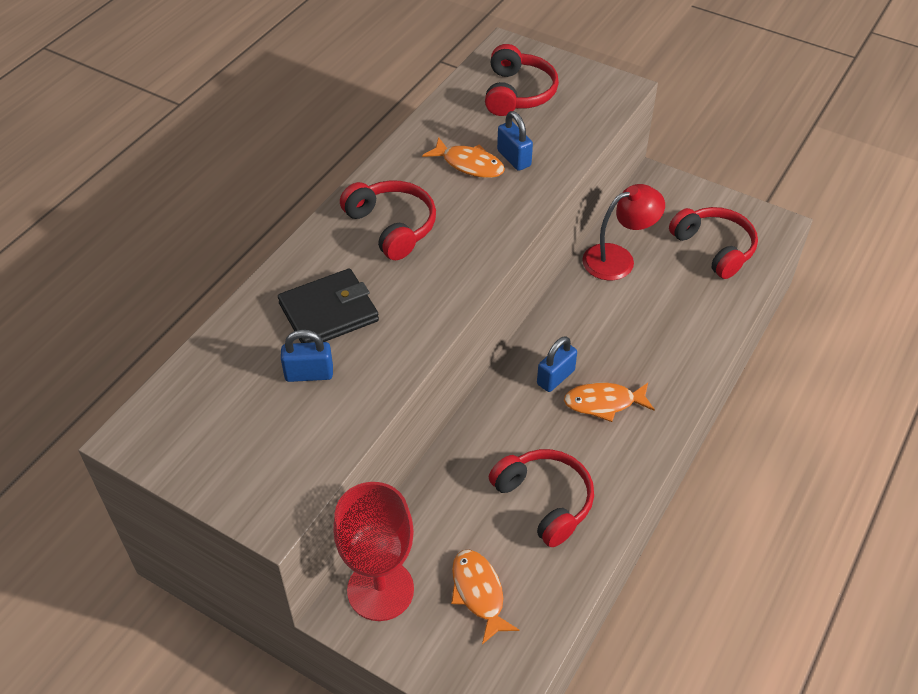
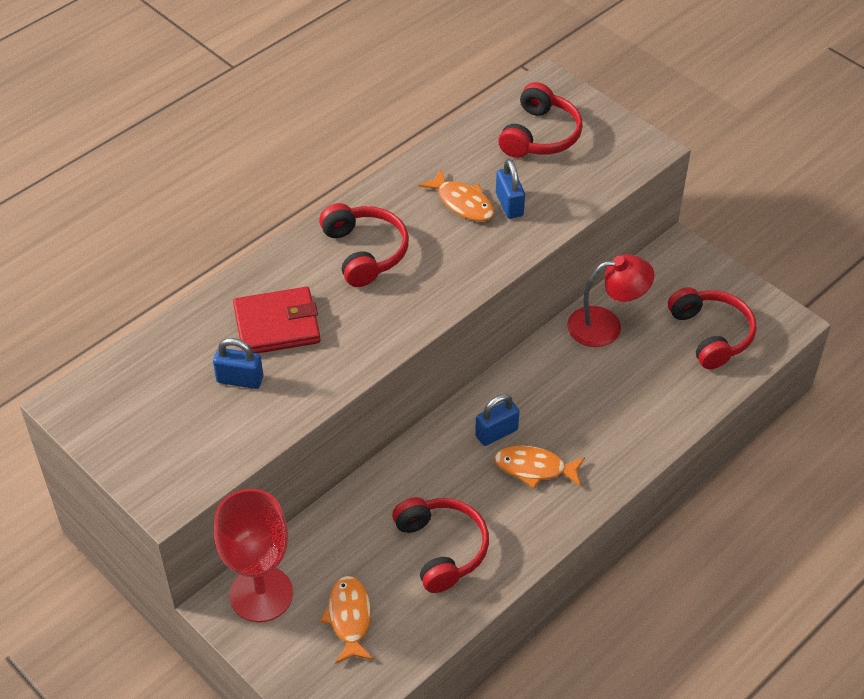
camera: 15 degrees right, 0 degrees up
(328, 312) = (277, 325): black wallet -> red wallet

